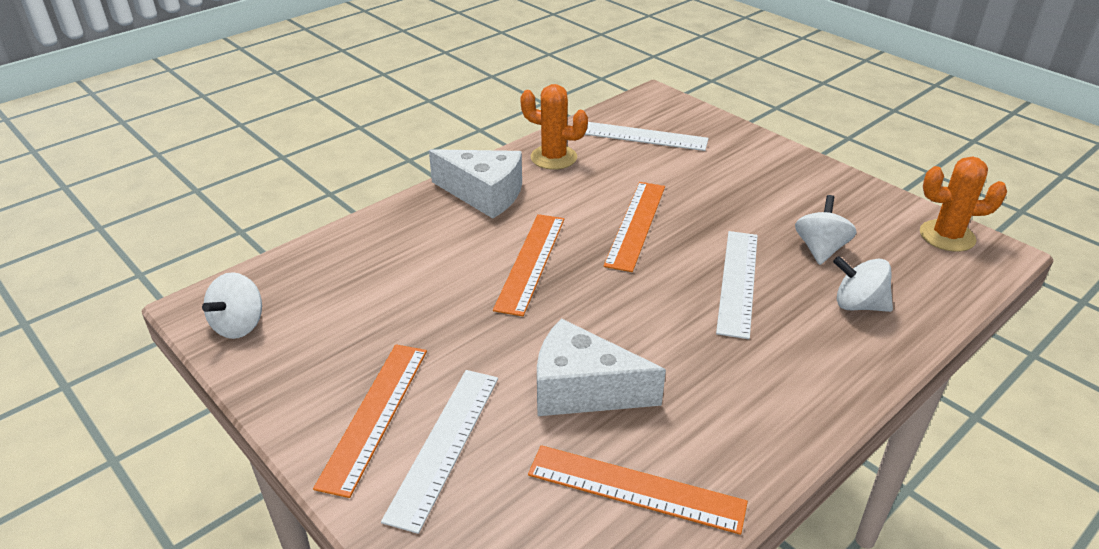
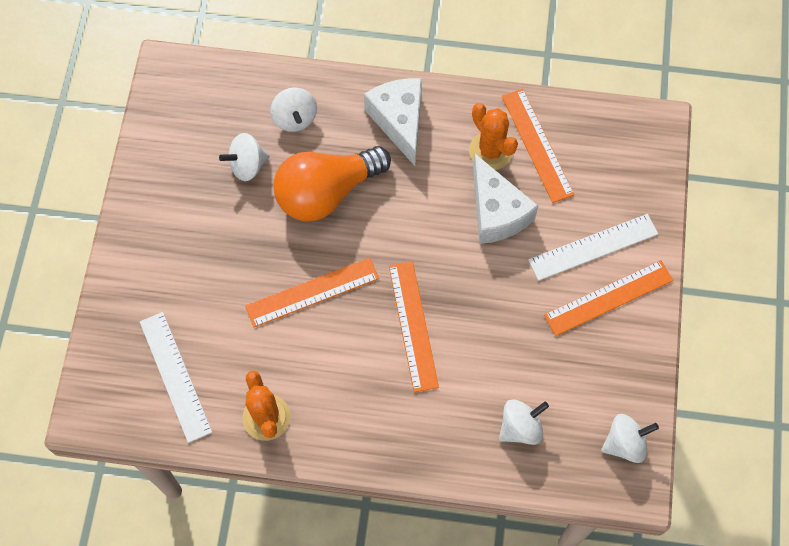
camera: 130 degrees left, 30 degrees up
(354, 271) = (520, 427): none -> white spinning top
(484, 194) = (362, 424): white cheese -> white cheese (399, 121)
(531, 262) = (413, 325): orange ruler -> orange ruler turned 75 degrees counterclockwise
(738, 282) = (326, 192): white ruler -> orange light bulb
(947, 236) = (168, 102): orange cactus -> orange cactus (490, 151)

